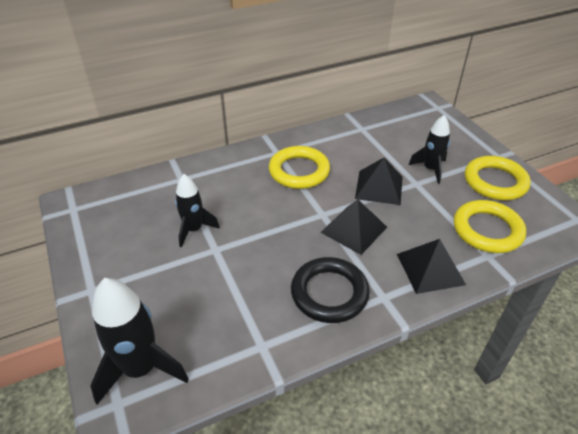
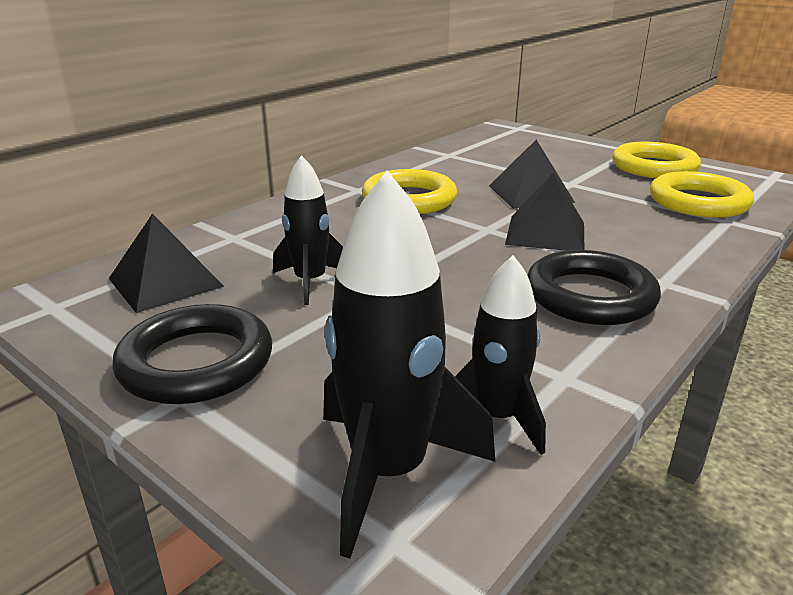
camera: 25 degrees left, 15 degrees down
(108, 270) = (196, 362): none -> black ring
(430, 169) = (571, 170): black rocket -> black rocket (497, 417)
(430, 269) = (682, 245): black pyramid -> black pyramid (165, 282)

